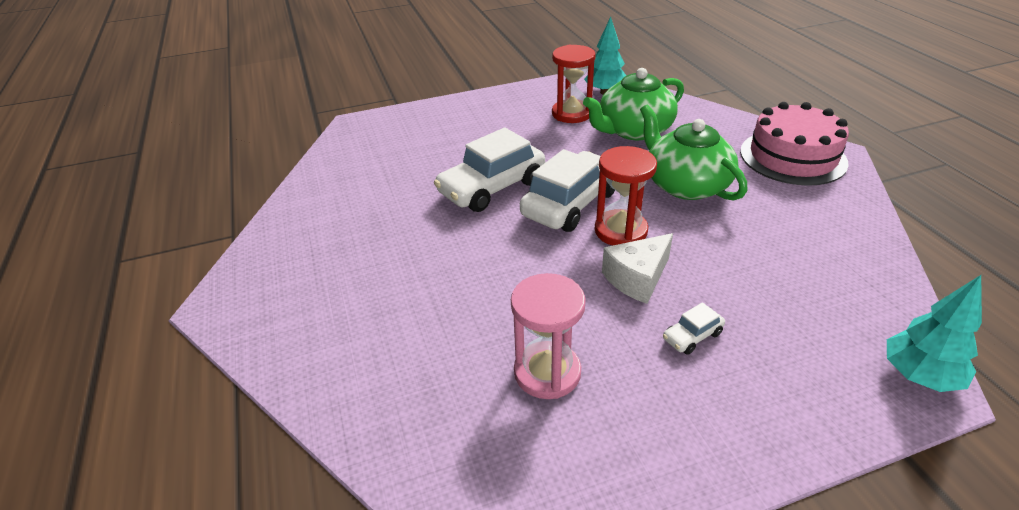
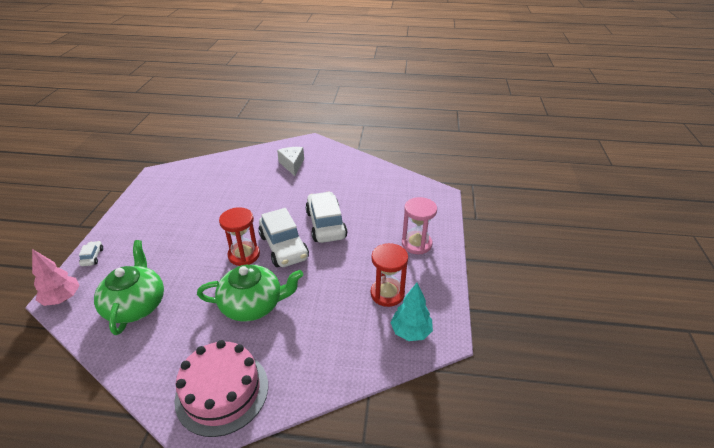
camera: 115 degrees right, 0 degrees up
(547, 372) = (195, 200): pink hourglass -> pink hourglass (416, 244)
(633, 130) = (336, 316): green teapot -> green teapot (136, 305)
(637, 278) = (209, 244): white cheese -> white cheese (292, 165)
(692, 336) = (163, 243): white car -> white car (92, 257)
(919, 376) = (62, 298): turquoise tree -> pink tree

